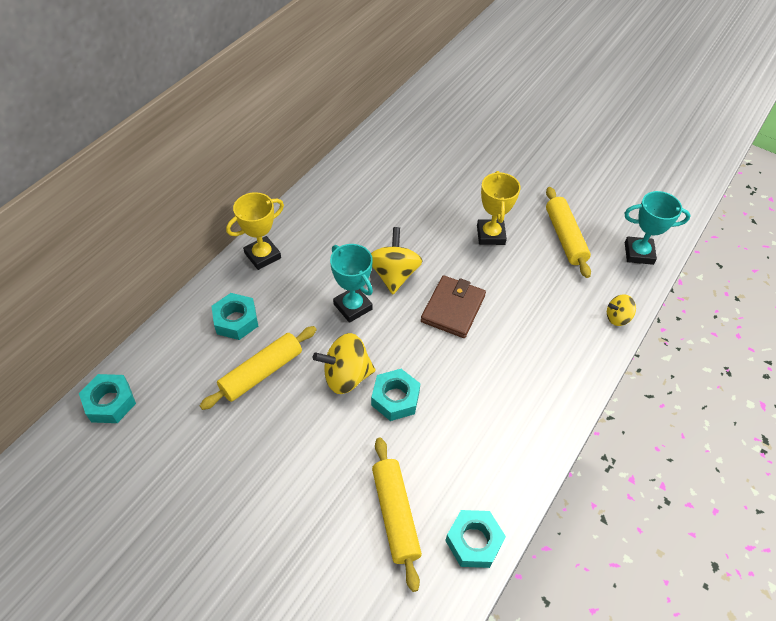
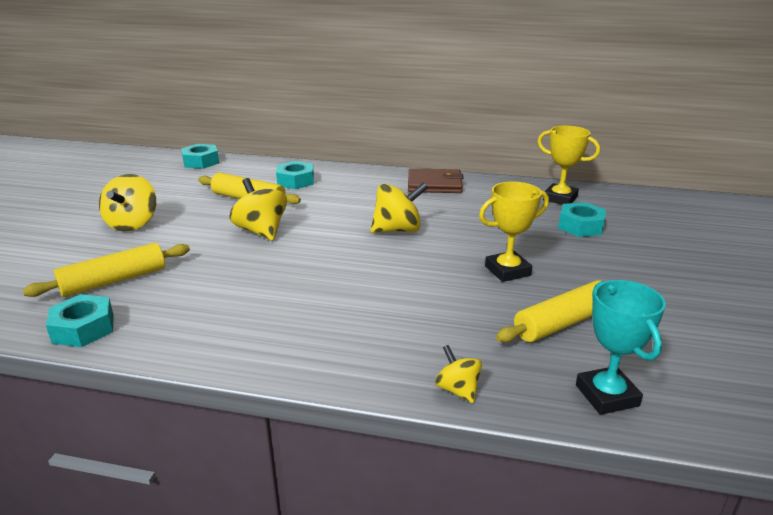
camera: 70 degrees right, 25 degrees down
(262, 255) = (370, 176): yellow trophy -> yellow trophy (560, 198)
(268, 492) = (132, 224): none -> yellow spinning top
(353, 306) = (343, 219): turquoise trophy -> none
(395, 398) = (246, 257): turquoise nut -> turquoise nut (580, 226)
(453, 309) = (378, 267): brown wallet -> brown wallet (434, 184)

